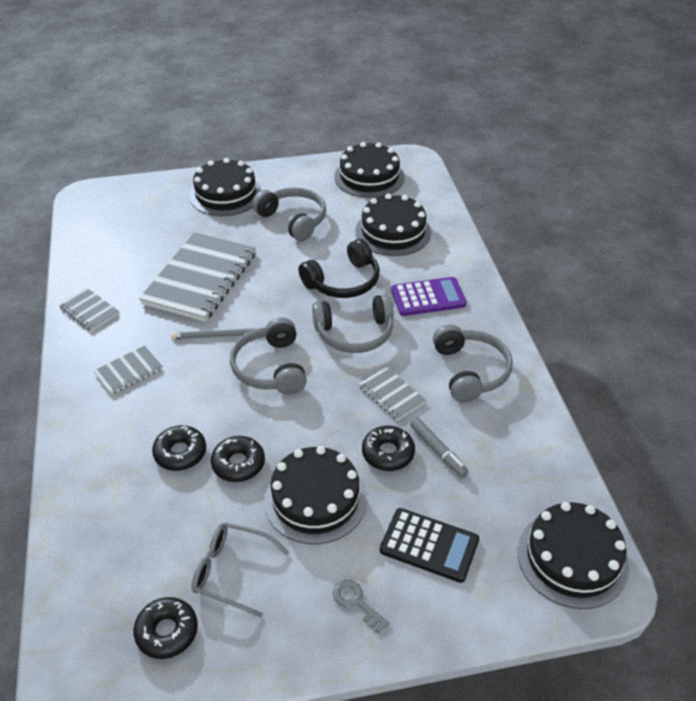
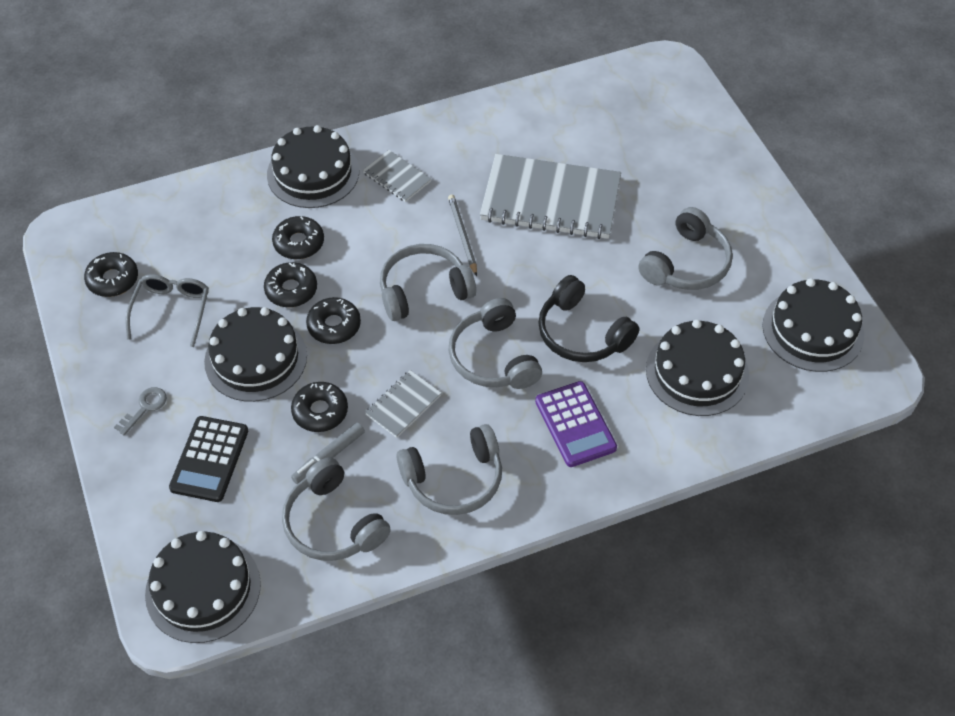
camera: 80 degrees right, 10 degrees up
(89, 311) = (476, 123): grey notebook -> none
(225, 194) = (716, 187): black cake -> black cake (313, 173)
(292, 434) = (334, 325): none -> black donut
(507, 454) = (333, 523): none -> grey headphones

